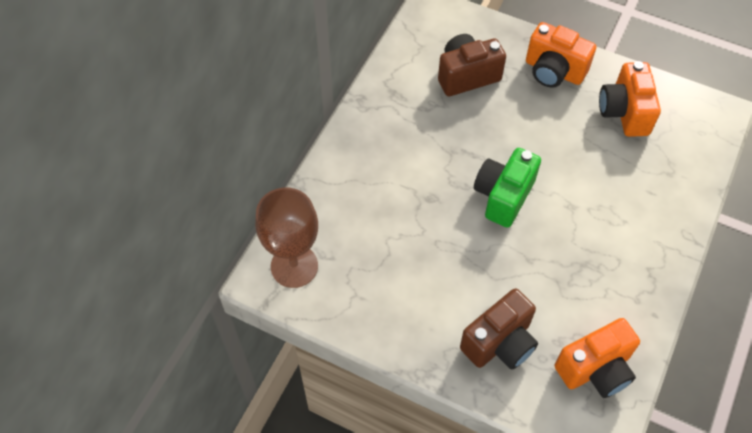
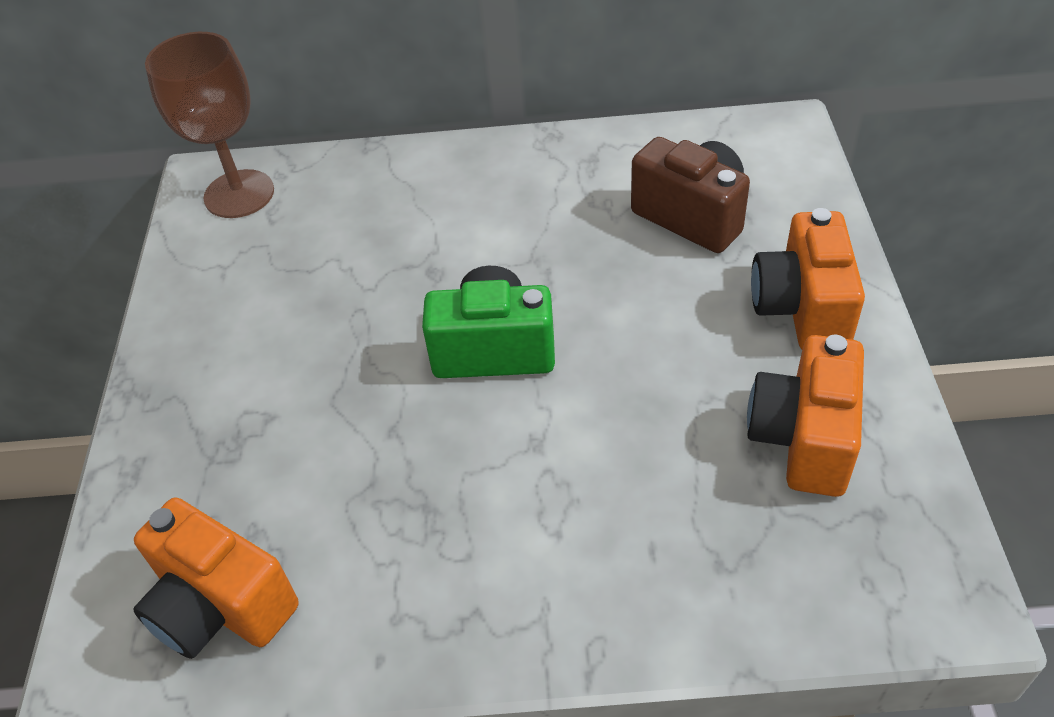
camera: 65 degrees right, 10 degrees down
(499, 343) = (216, 454): brown camera -> none
(624, 112) = (803, 439): orange camera -> orange camera turned 45 degrees counterclockwise

